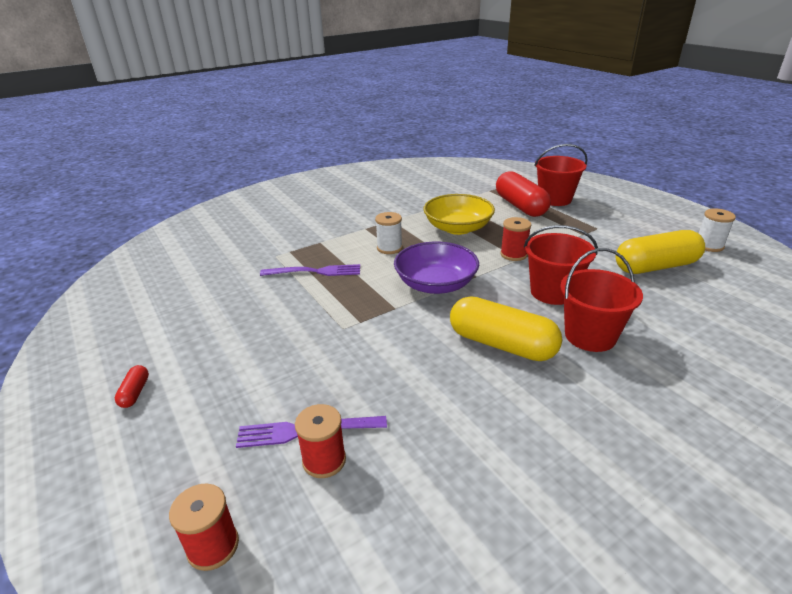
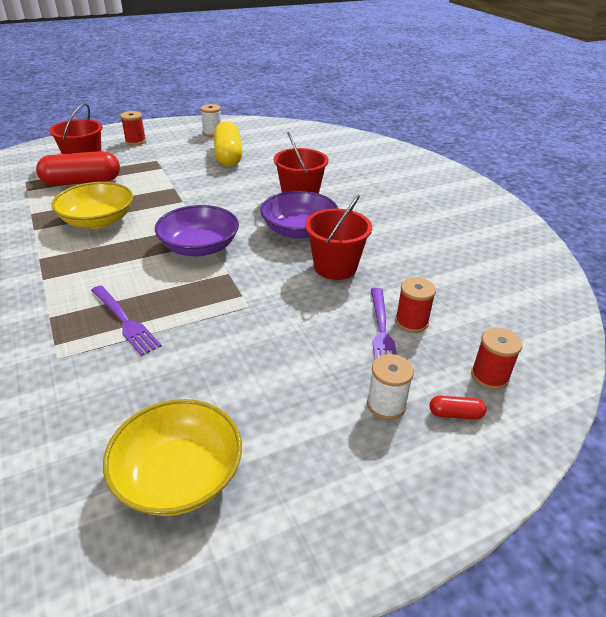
camera: 85 degrees left, 5 degrees up
(135, 393) = (315, 463): red capsule -> red capsule (455, 414)
(151, 326) = (178, 475): none -> yellow bowl
(316, 271) = (125, 321): purple fork -> purple fork turned 135 degrees clockwise
(389, 248) = (108, 266): white spool -> white spool (386, 405)
(501, 344) = (299, 230): yellow capsule -> purple bowl
(513, 254) = (173, 202): red spool -> red spool (135, 141)
(552, 292) = (241, 198): red bucket -> red bucket (335, 267)

